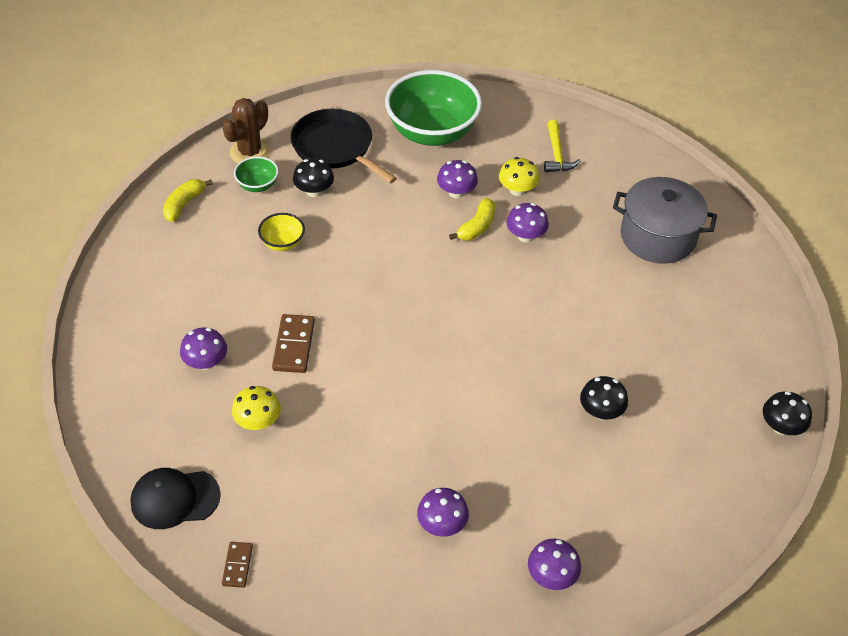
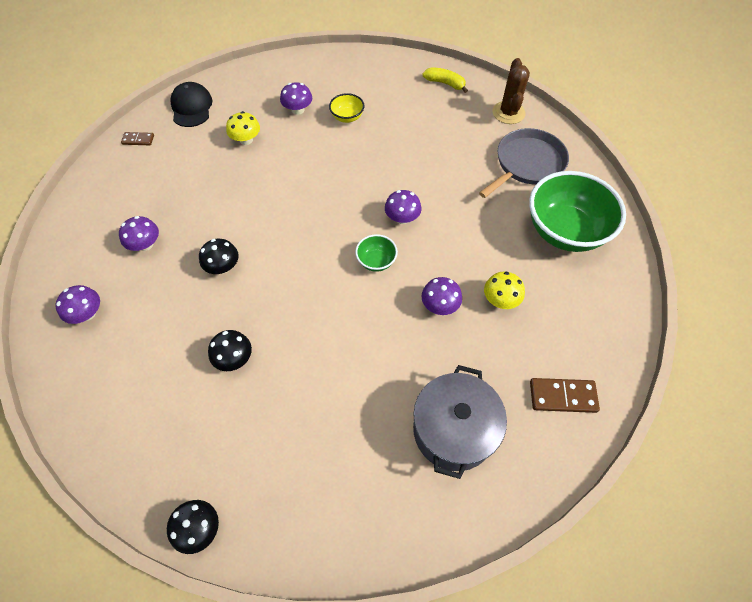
camera: 90 degrees right, 10 degrees up
(250, 152) = (508, 113): brown cactus -> brown cactus turned 60 degrees clockwise
(257, 185) = (472, 120): green bowl -> green bowl (376, 261)
(282, 243) = (412, 139): yellow bowl -> yellow bowl (347, 117)
(293, 345) = (311, 153): brown domino -> brown domino (562, 396)
(314, 191) = (472, 154): black mushroom -> black mushroom (223, 267)
(335, 147) = (527, 163): black pan -> grey pan
(456, 192) = (488, 251): purple mushroom -> purple mushroom (402, 218)
(476, 227) = (446, 266): yellow banana -> none
(556, 154) = (560, 337): yellow hammer -> none

